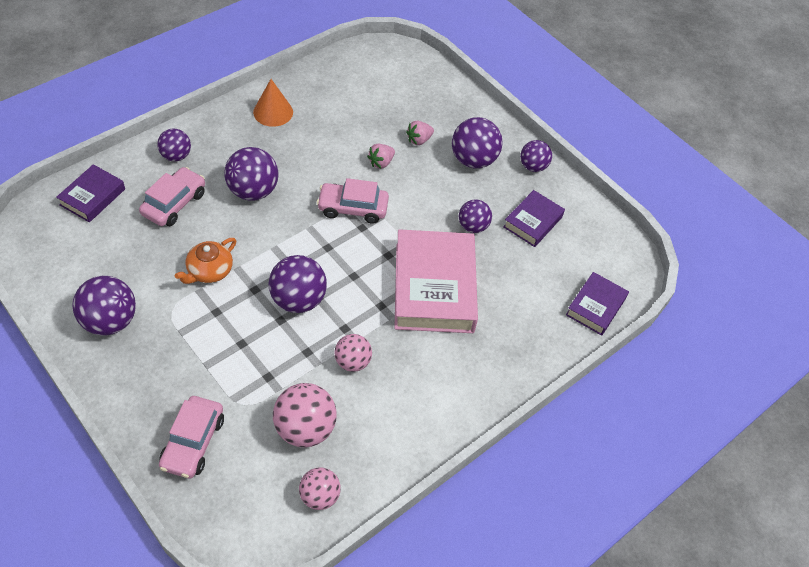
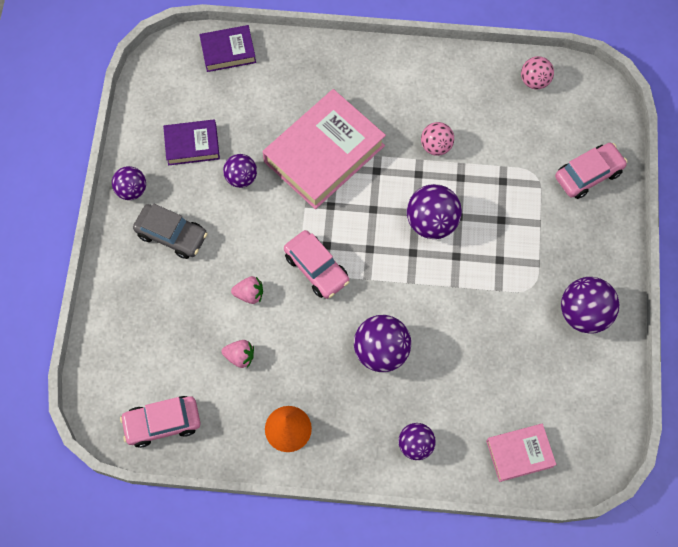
camera: 130 degrees left, 15 degrees up
(92, 197) = (519, 453): purple book -> pink book
(174, 203) = (456, 390): pink car -> pink car (162, 423)
(209, 271) = (477, 300): orange teapot -> none
(305, 428) = (508, 127): pink ball -> none
(419, 140) = (193, 291): pink strawberry -> pink strawberry (240, 356)
(473, 160) = (172, 235): purple ball -> grey car

